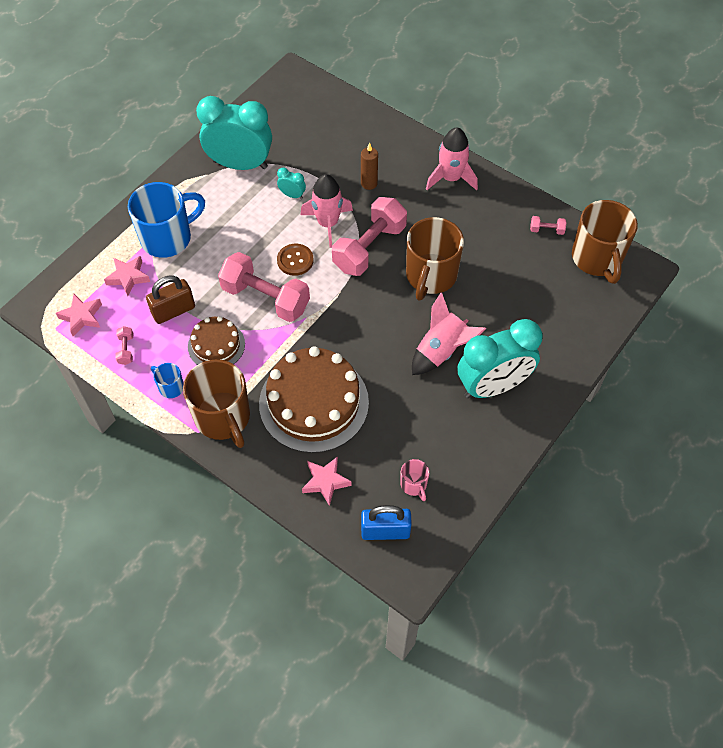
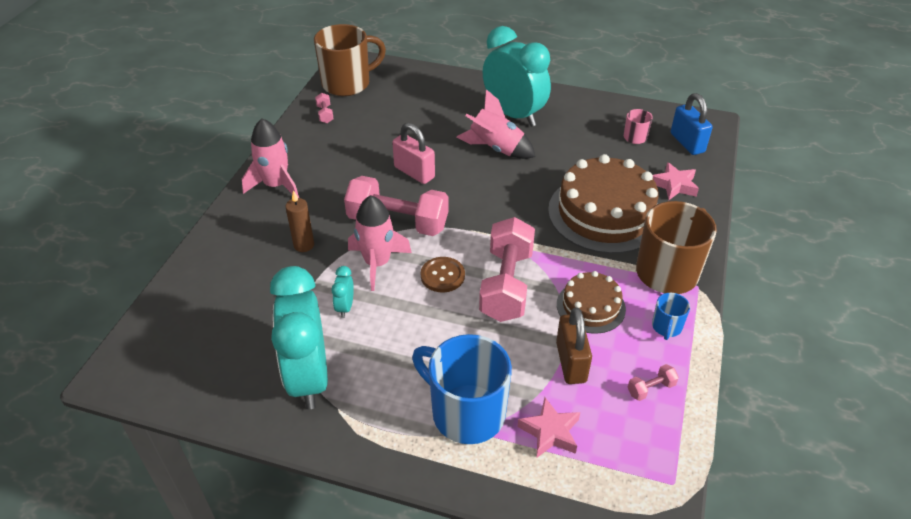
camera: 110 degrees left, 15 degrees down
(82, 317) = (638, 459): pink star -> none
(173, 311) = (571, 362): brown padlock -> brown padlock turned 45 degrees clockwise
(430, 276) = (414, 172): brown mug -> pink padlock

